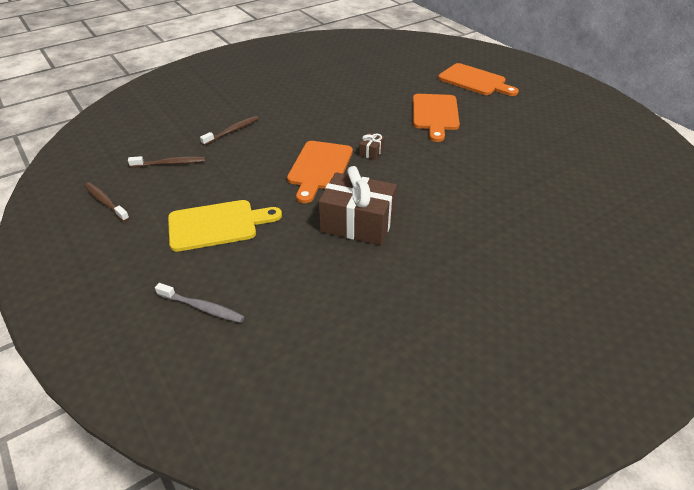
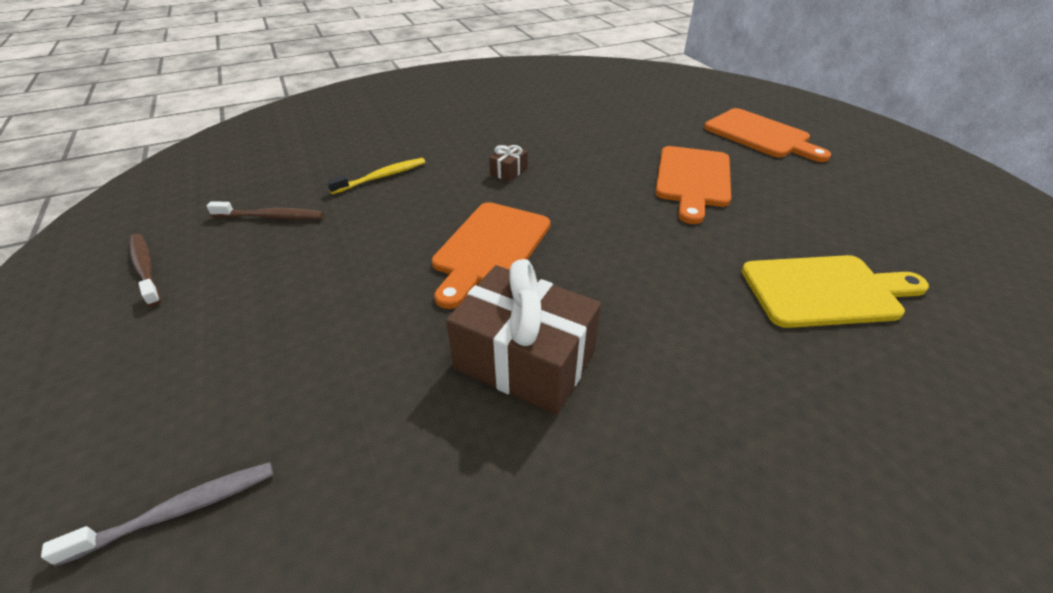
camera: 10 degrees right, 0 degrees up
(202, 307) = (178, 511): grey toothbrush -> grey toothbrush turned 60 degrees counterclockwise
(217, 225) = (289, 331): yellow cutting board -> yellow cutting board (825, 291)
(232, 131) = (381, 177): brown toothbrush -> yellow toothbrush
(371, 152) = (580, 230): brown gift -> brown gift (509, 171)

